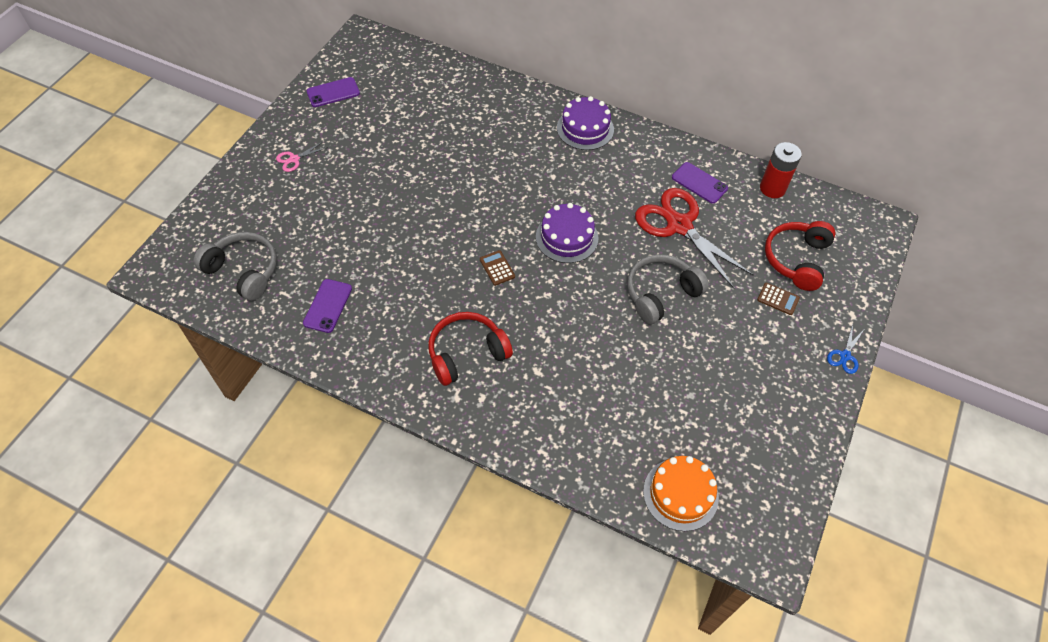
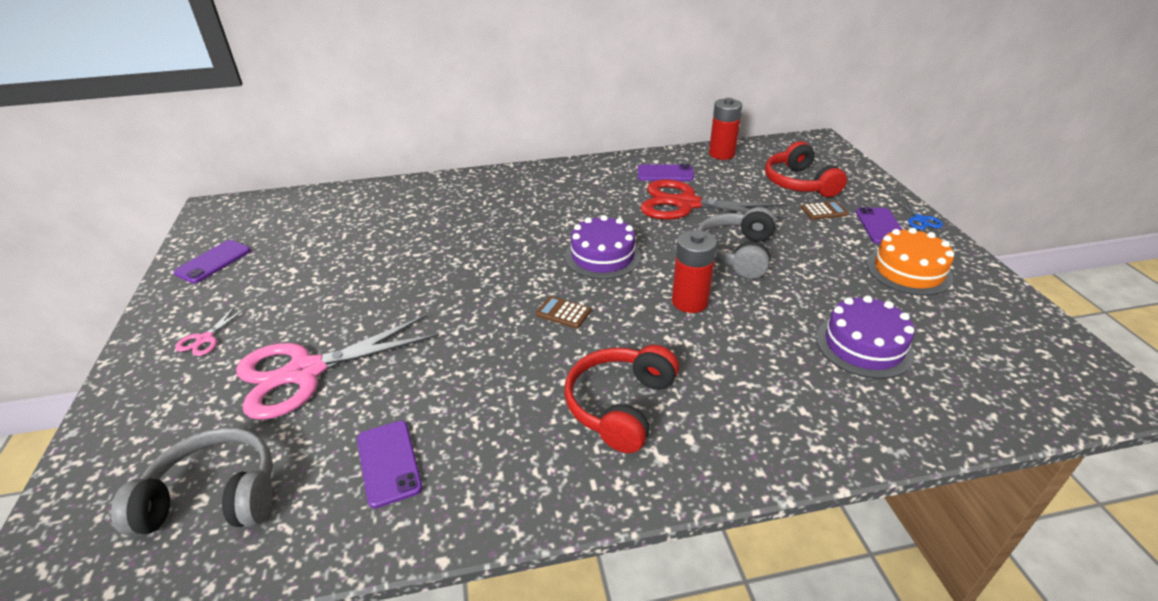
camera: 35 degrees left, 20 degrees down
(328, 218) = (305, 372): none -> pink scissors
(582, 312) = (690, 302): none -> red battery
(585, 128) = (526, 181): purple cake -> purple cake (863, 345)
(680, 494) = (979, 392): orange cake -> orange cake (908, 271)
(803, 341) = (881, 226): none -> purple phone

